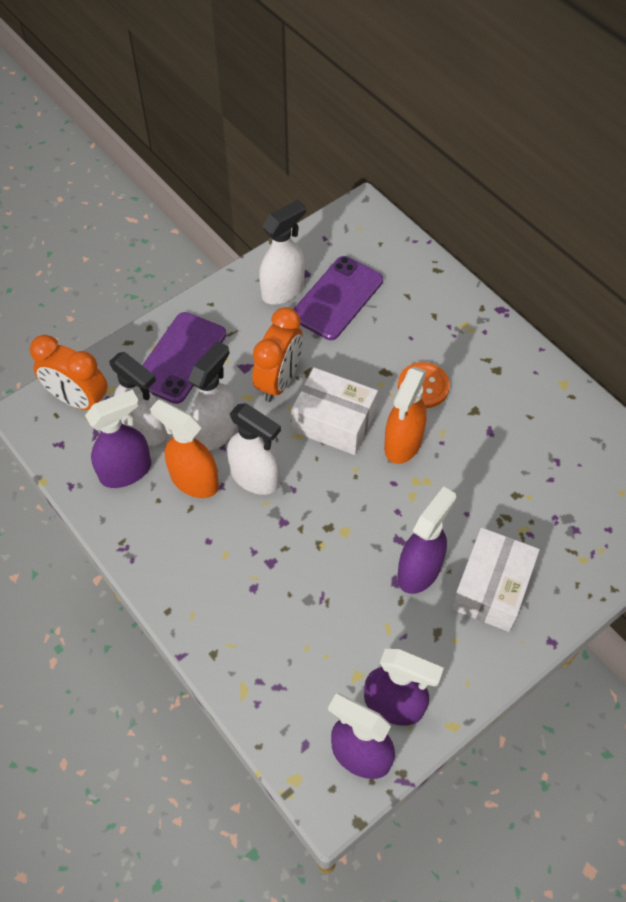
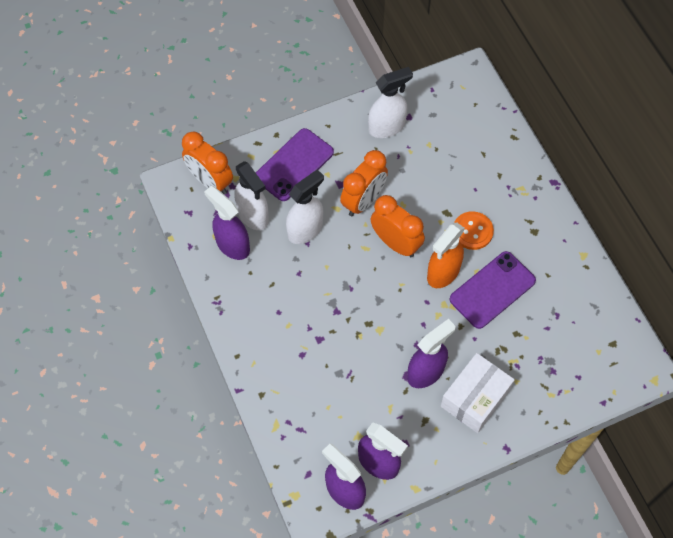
camera: 15 degrees right, 5 degrees up
(126, 471) = (232, 245): purple spray bottle -> purple spray bottle turned 120 degrees counterclockwise
(194, 480) = (279, 264): orange spray bottle -> none
(255, 477) = (325, 272): white spray bottle -> none
(334, 421) = (396, 243): white box -> orange clock
(337, 298) = (427, 143): purple phone -> purple phone (492, 290)

